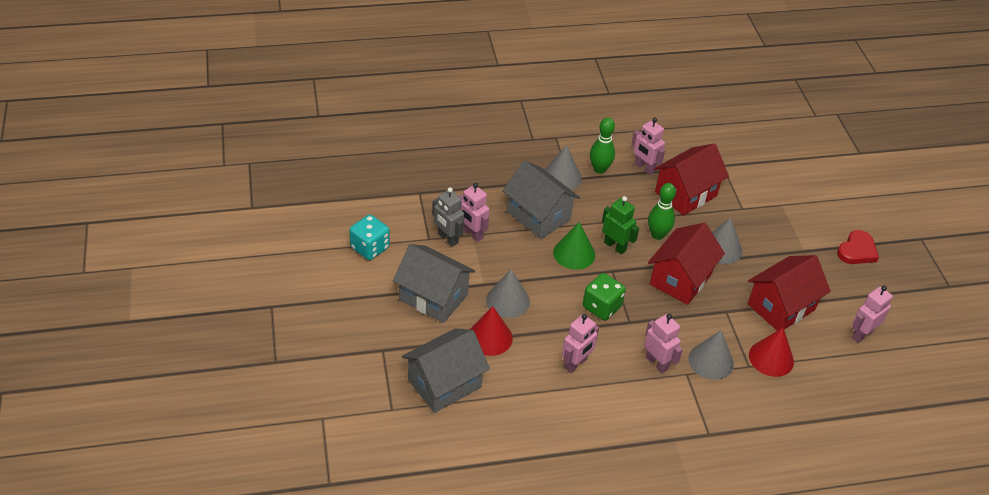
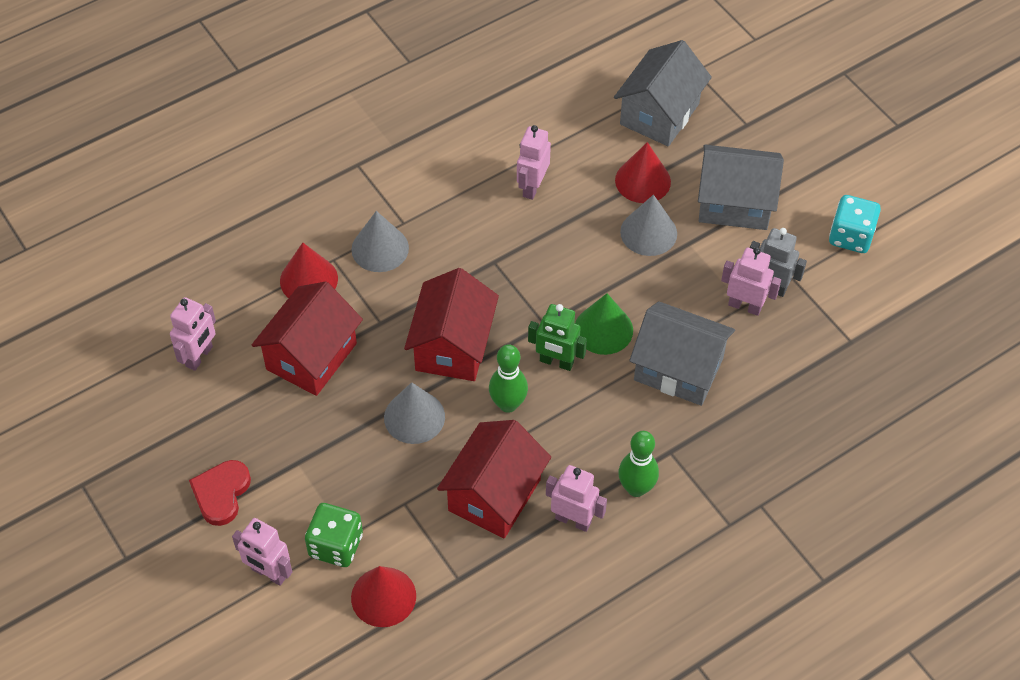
camera: 160 degrees right, 10 degrees up
(561, 177) = (682, 450): grey cone -> none
(601, 307) = (535, 268): green dice -> green dice (336, 545)
(657, 363) = (442, 222): pink robot -> pink robot (269, 573)
(768, 171) = (383, 596): none -> red cone

